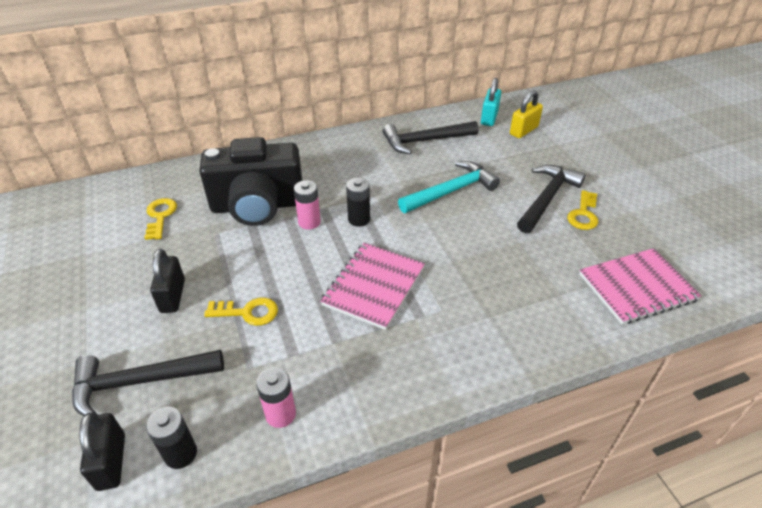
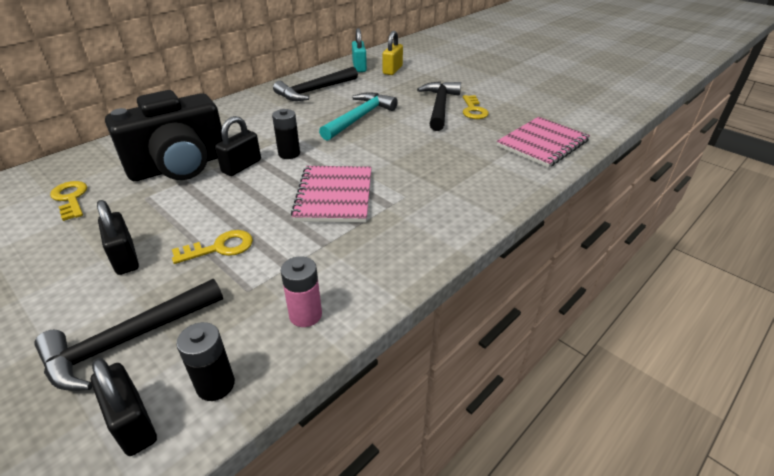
camera: 25 degrees left, 5 degrees down
(309, 222) = (241, 166): pink battery -> black padlock

